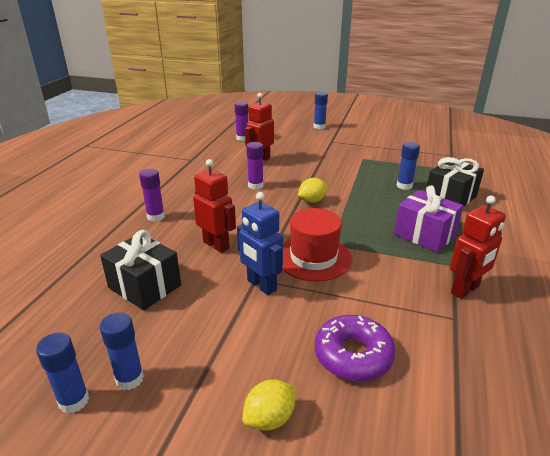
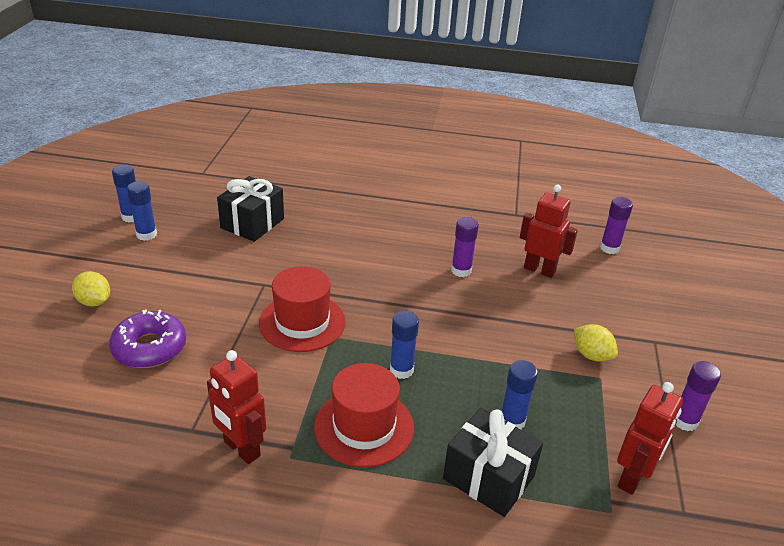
camera: 80 degrees right, 5 degrees up
(156, 217) = (369, 211): purple glue stick -> purple glue stick (684, 421)
(216, 245) = (320, 254): red robot -> red robot (632, 478)
(261, 285) = (252, 288): blue robot -> none
(312, 201) = (433, 320): yellow lemon -> yellow lemon (591, 355)
(319, 127) = (714, 327): blue glue stick -> blue glue stick (401, 370)
(424, 235) = (364, 427): purple gift -> red hat

